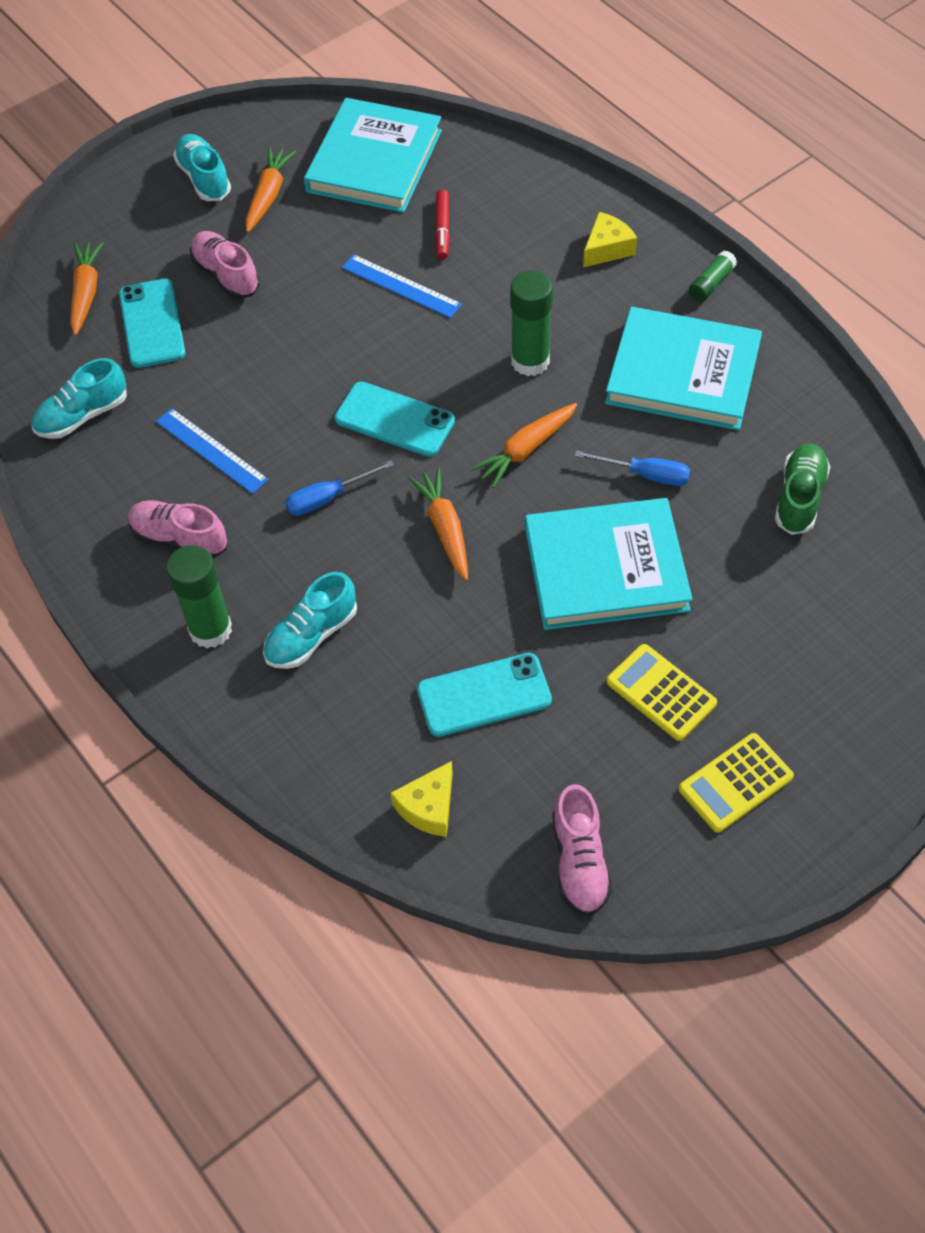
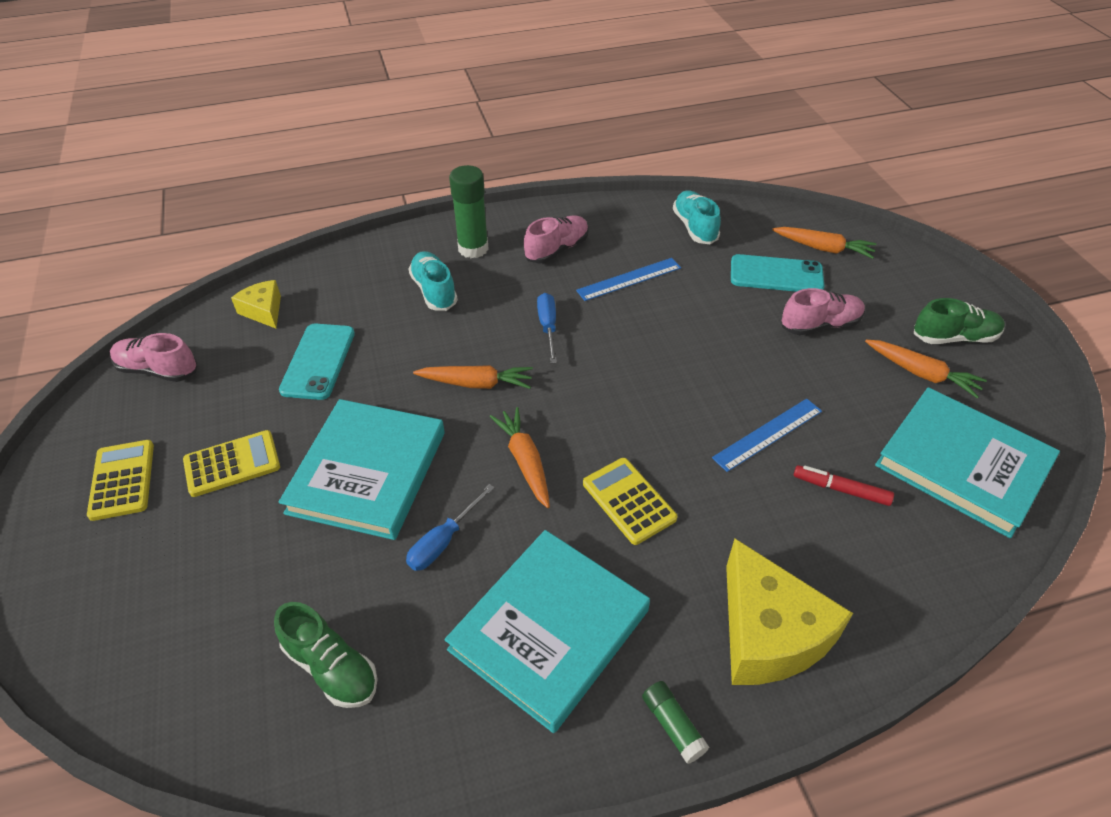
camera: 110 degrees right, 10 degrees down
(204, 178) = (954, 337): turquoise shoe -> green shoe
(394, 420) = (605, 385): turquoise phone -> none
(530, 361) = (629, 501): green glue stick -> yellow calculator
(607, 248) = (768, 633): yellow cheese -> yellow cheese, size x1.89

